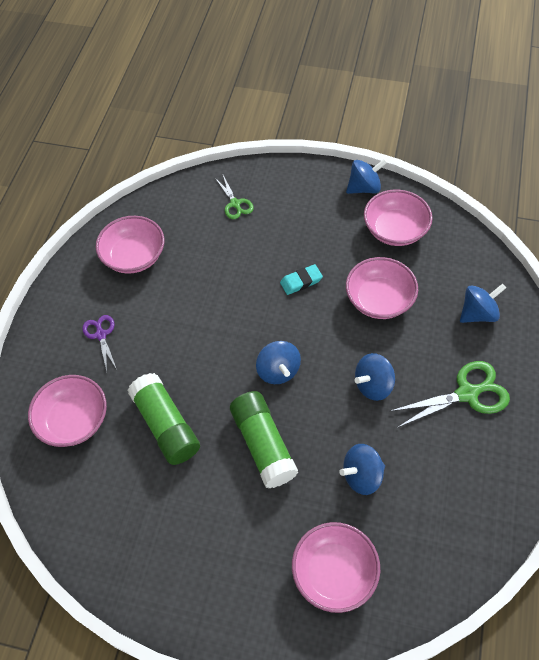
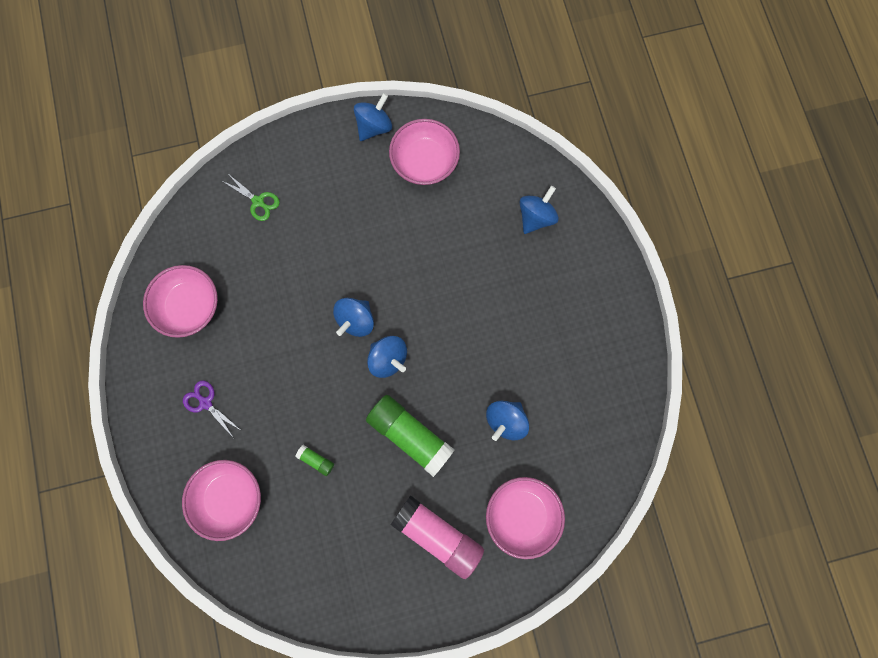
camera: 30 degrees left, 20 degrees up
(166, 425) = (316, 460): green glue stick -> green glue stick, size x0.42
(240, 548) = (437, 534): none -> pink glue stick
(301, 281) = (364, 258): turquoise eraser -> none
(373, 385) = (477, 332): blue spinning top -> blue spinning top (356, 320)
(379, 299) = (443, 244): pink bowl -> none
(467, 394) = (558, 301): green scissors -> none

